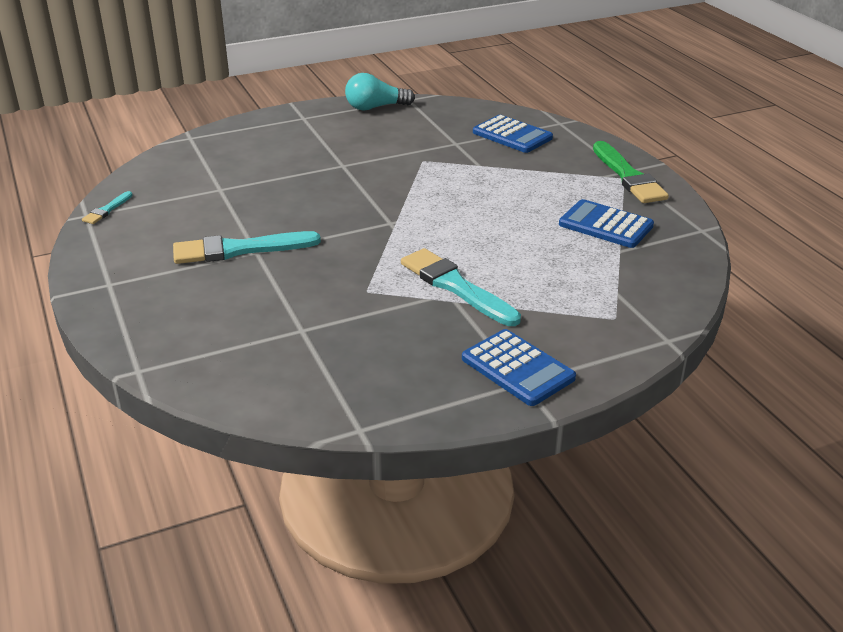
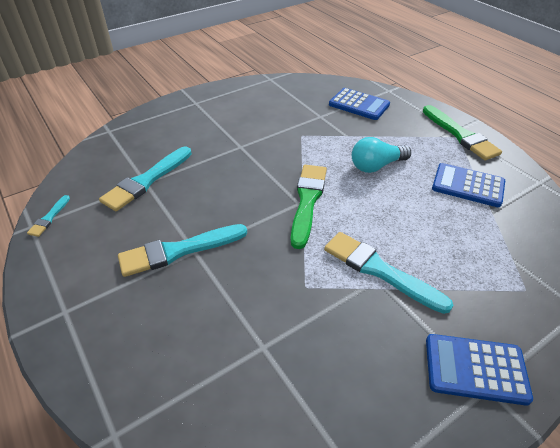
camera: 10 degrees left, 10 degrees up
(222, 187) = (146, 181): none -> turquoise brush
(375, 107) = (248, 88): turquoise light bulb -> turquoise light bulb (376, 166)
(402, 221) = (307, 201): none -> green brush
(517, 368) = (475, 369): blue calculator -> blue calculator turned 150 degrees clockwise

